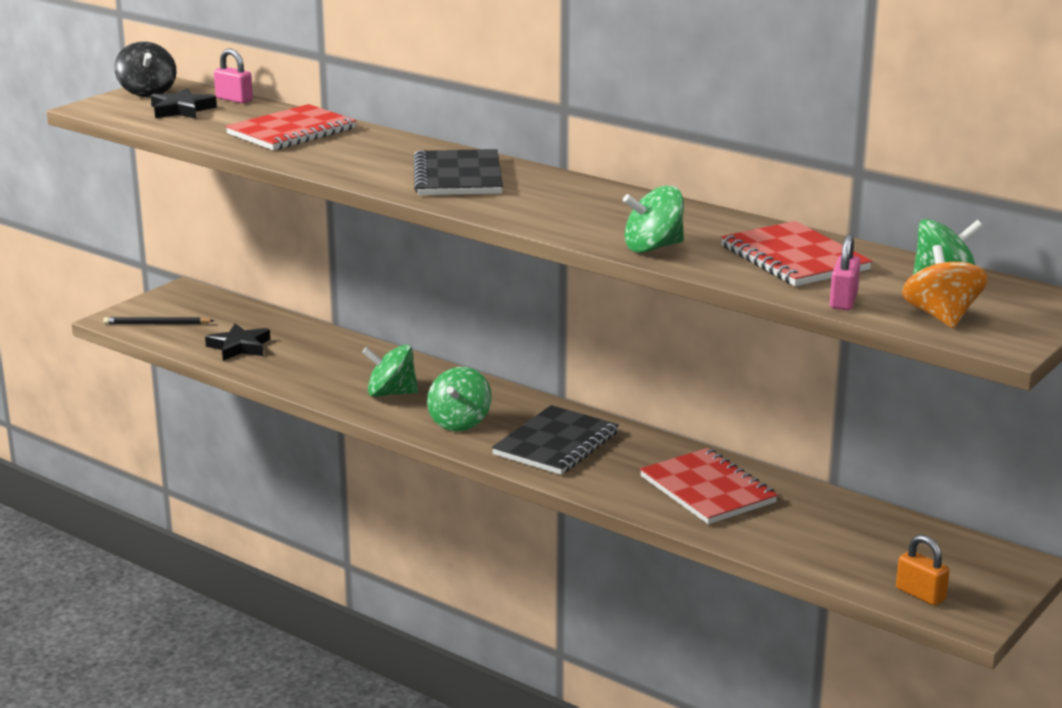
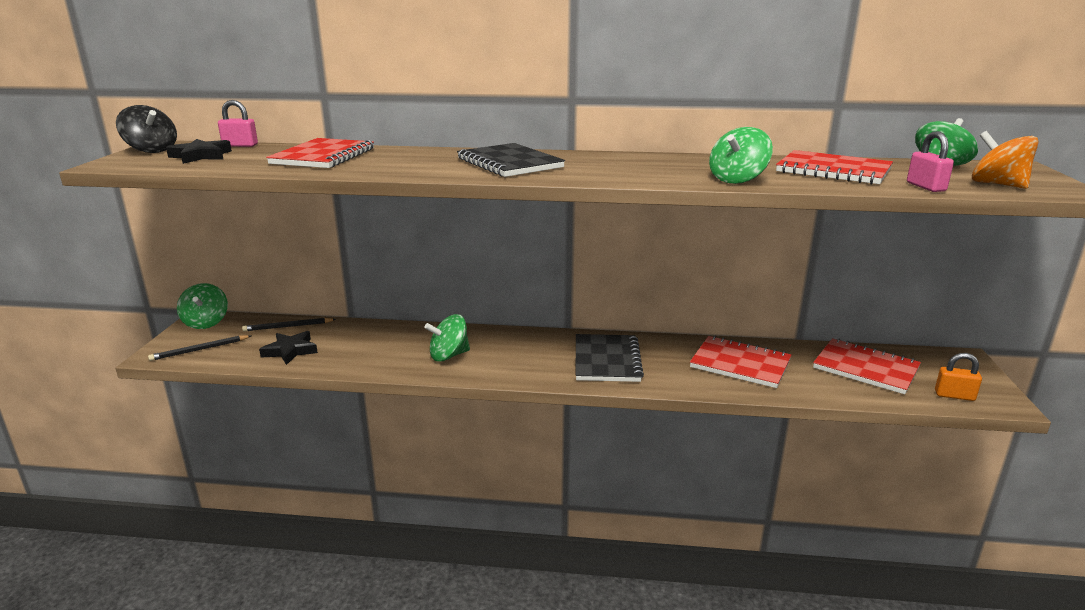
camera: 30 degrees left, 0 degrees up
(260, 320) = (288, 326): none -> black pencil
(459, 422) = (523, 363): green spinning top -> green spinning top (206, 322)
(860, 537) = (865, 368): none -> red notebook

